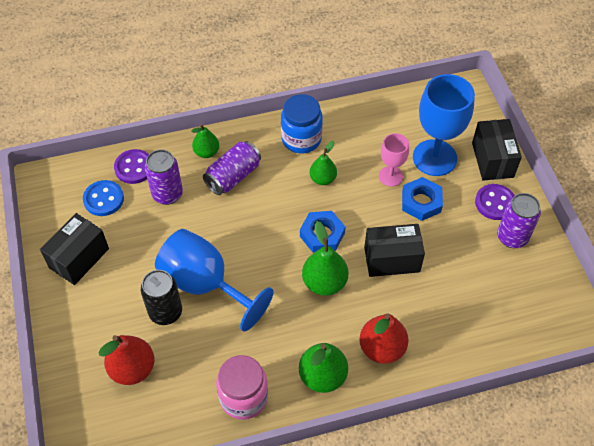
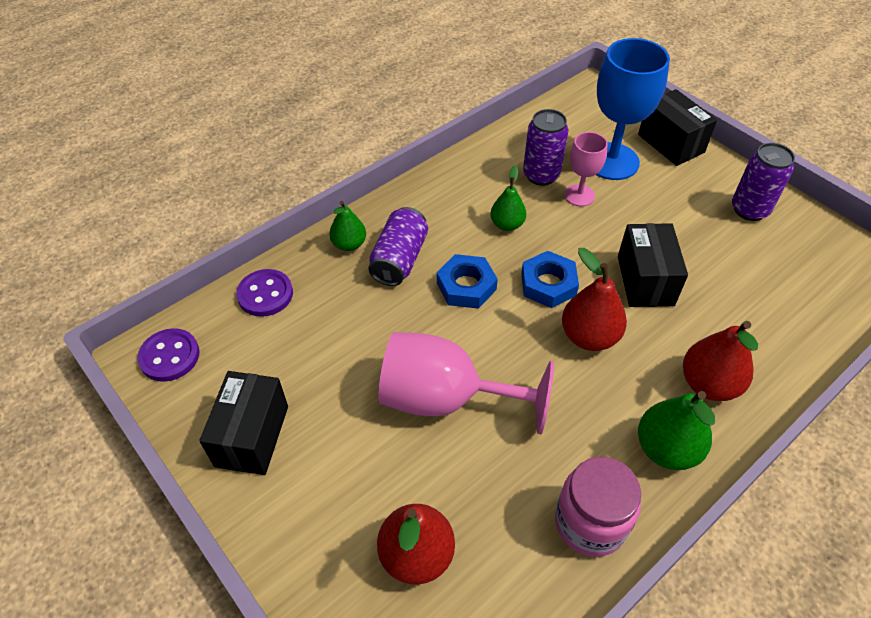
camera: 25 degrees left, 5 degrees down
(103, 199) = (245, 347): blue button -> none
(165, 312) = (415, 456): black can -> none
(167, 194) = (328, 309): purple can -> purple can (541, 175)
(205, 284) = (445, 398): blue goblet -> pink goblet
(301, 139) = (453, 192): blue jar -> none
(324, 282) = (589, 336): green pear -> red pear
(392, 259) = (645, 280): black box -> black box turned 60 degrees counterclockwise
(421, 202) = (631, 209): blue nut -> blue nut (466, 286)
(495, 203) = (706, 183): purple button -> purple button (169, 356)

